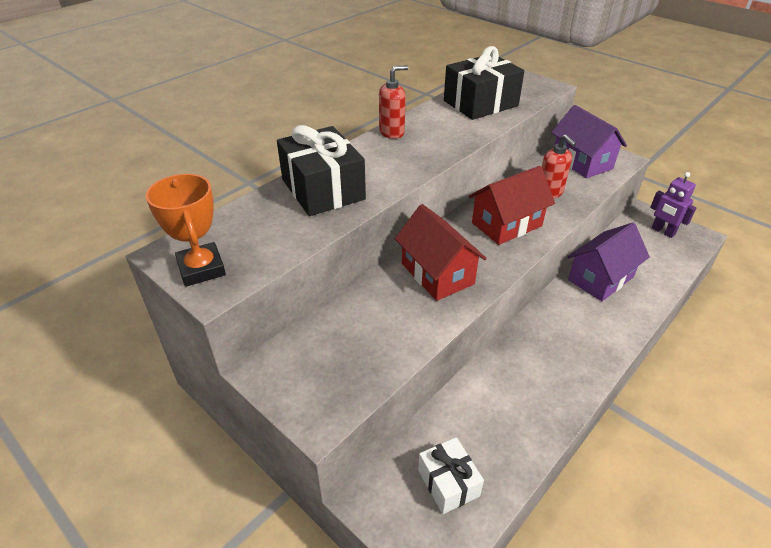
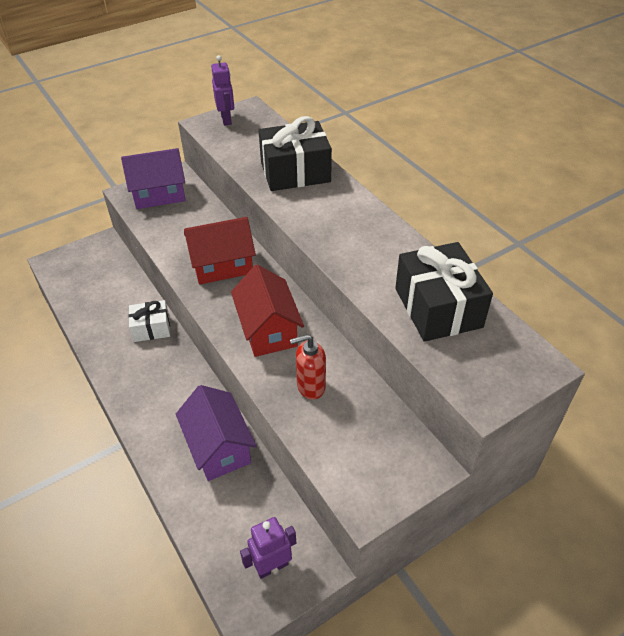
camera: 105 degrees right, 5 degrees up
(201, 269) = (226, 119): orange trophy -> purple robot
(392, 132) = (381, 223): red soap dispenser -> none
(448, 483) = (88, 277): white gift -> white gift (151, 328)
(582, 162) = (369, 450): purple house -> purple house (159, 194)

